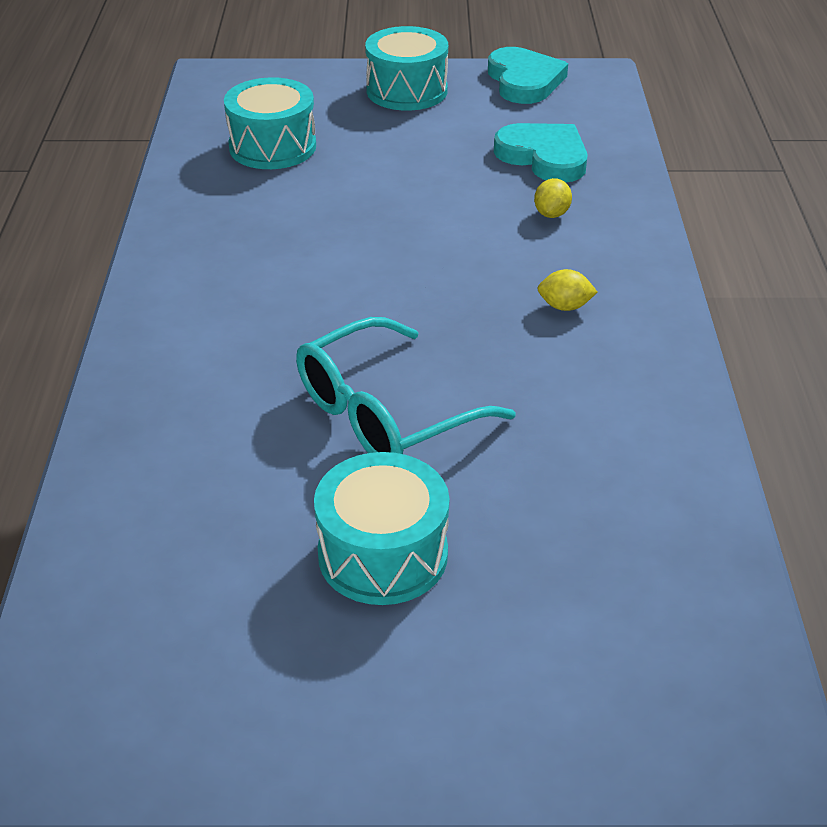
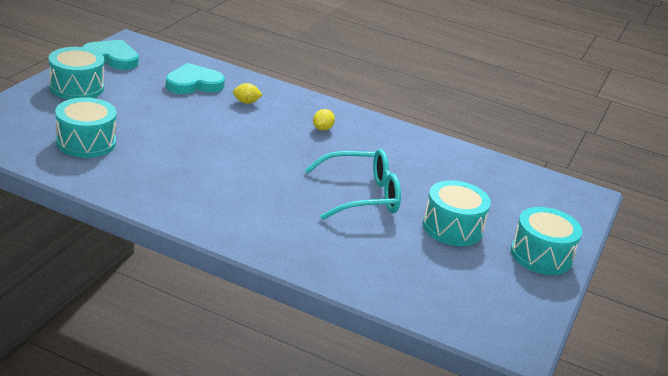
camera: 70 degrees left, 10 degrees down
(385, 413) = (362, 196): turquoise glasses -> turquoise glasses turned 90 degrees counterclockwise
(396, 717) = (541, 255): none -> turquoise drum
(551, 214) = (246, 102): yellow lemon -> yellow lemon turned 45 degrees counterclockwise

